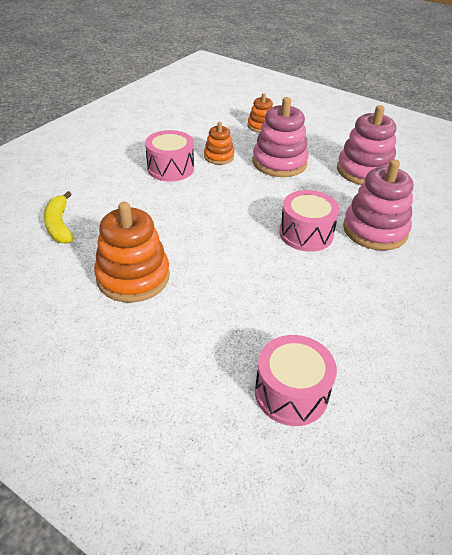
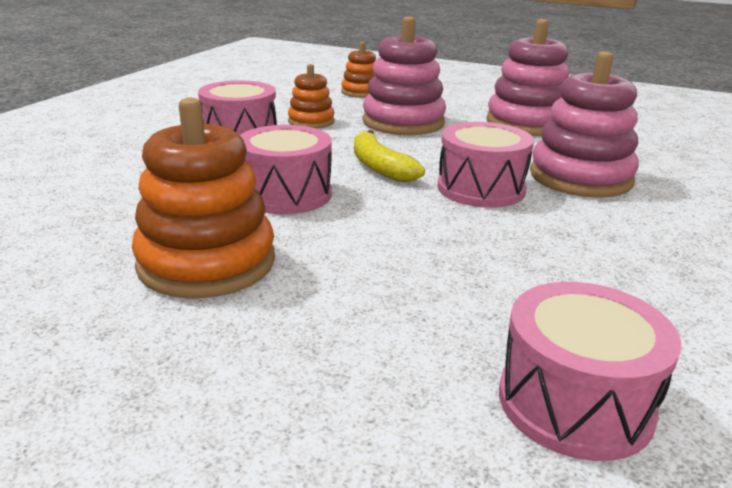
camera: 10 degrees left, 15 degrees down
(59, 225) = (57, 209): yellow banana -> yellow banana (380, 167)
(187, 226) = (286, 194): none -> pink drum

